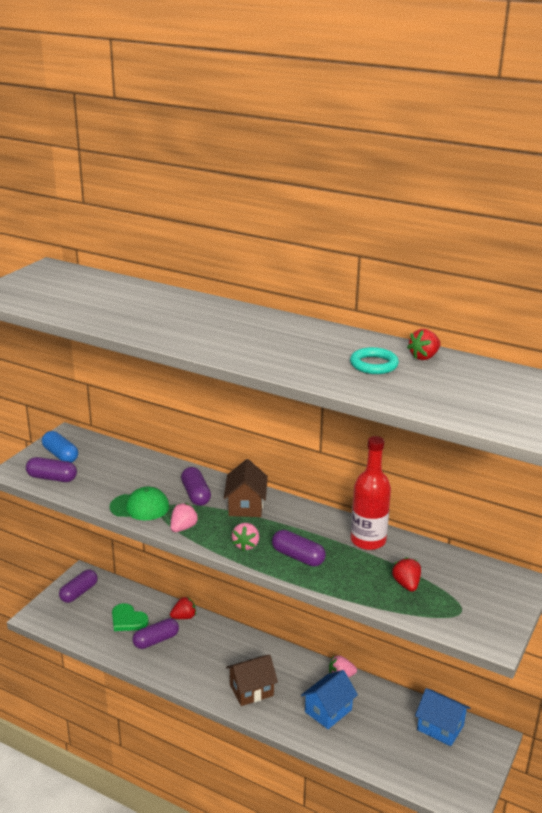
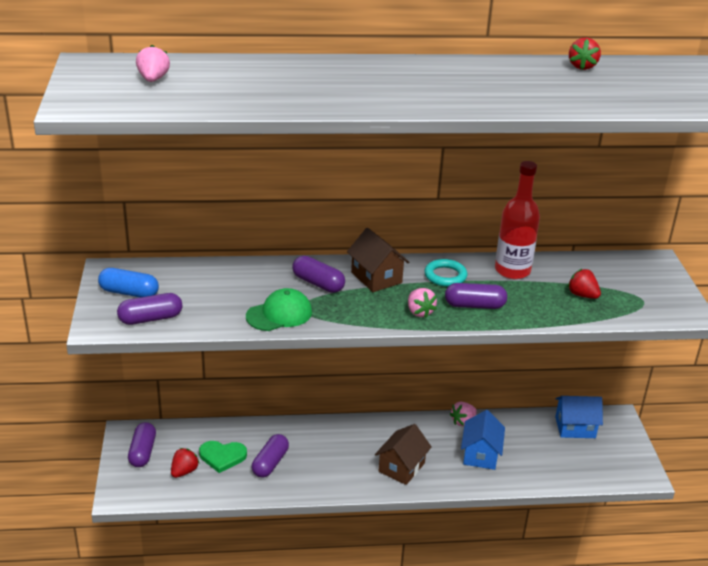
camera: 35 degrees left, 5 degrees up
(183, 528) = (345, 318): pink strawberry -> pink strawberry (153, 79)
(184, 617) = (275, 430): red strawberry -> red strawberry (184, 471)
(374, 365) = (557, 83): turquoise ring -> turquoise ring (445, 276)

